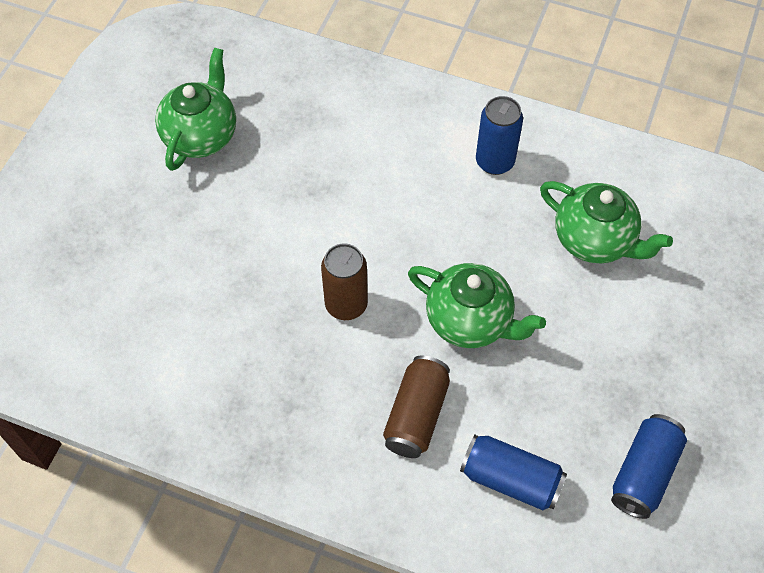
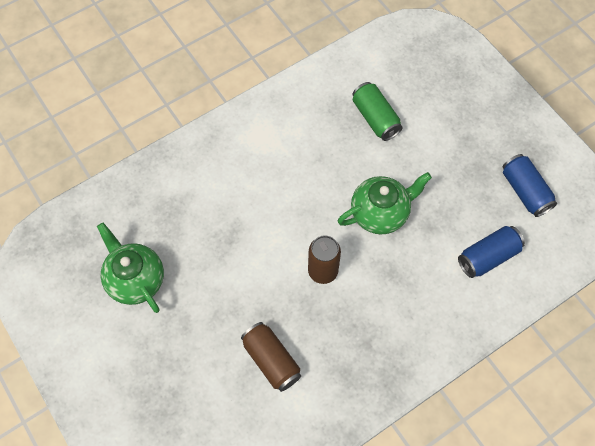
camera: 55 degrees left, 5 degrees up
(416, 415) = (419, 279): brown can -> brown can (271, 360)
(494, 162) = (286, 131): blue can -> none
(595, 240) = (375, 118): green teapot -> green can

